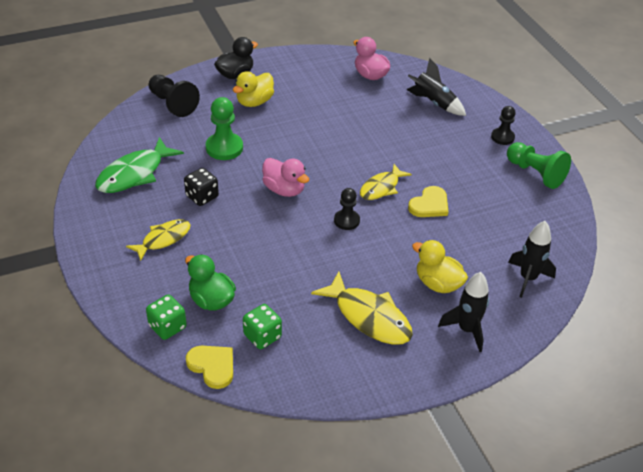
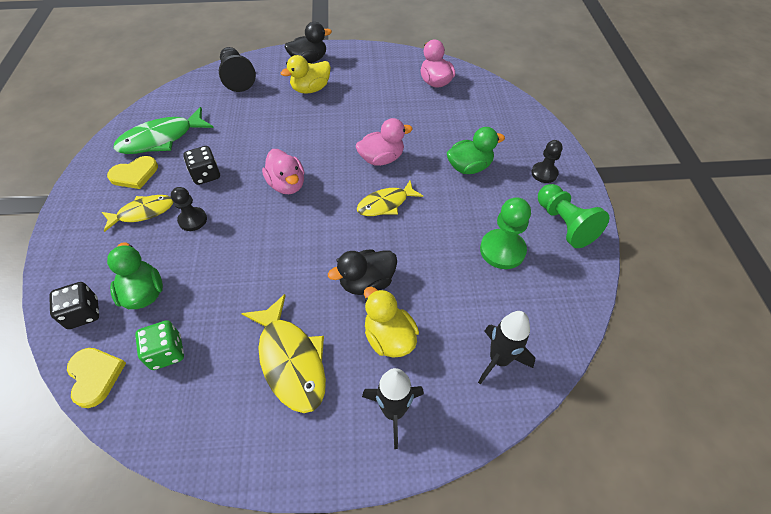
camera: 20 degrees right, 10 degrees up
(167, 327) = (83, 313): green dice -> black dice
(224, 148) = (256, 129): green pawn -> green pawn (502, 250)
(346, 221) = (330, 234): black pawn -> black pawn (193, 220)
(357, 152) = (381, 159): none -> pink duck
(398, 250) = (367, 282): none -> black duck
(429, 205) = (427, 235): yellow heart -> yellow heart (134, 174)
(433, 103) = (486, 121): black rocket -> none
(437, 144) = (469, 167): none -> green duck

